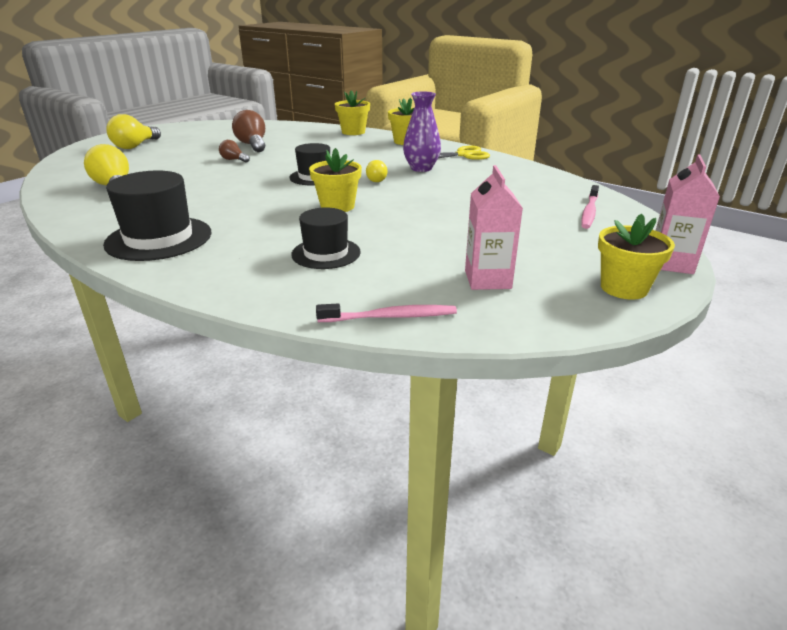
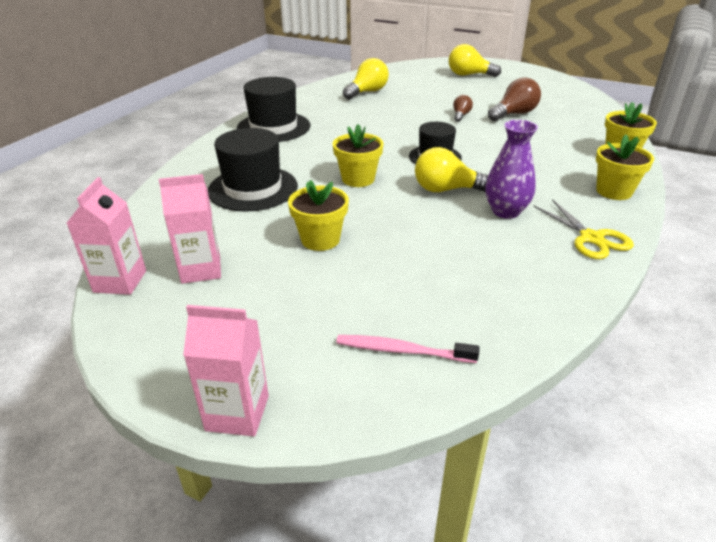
camera: 80 degrees right, 5 degrees up
(326, 253) = (253, 188): black hat -> black hat, size x1.55
(378, 180) = (446, 190): yellow light bulb -> yellow light bulb, size x1.80
(390, 317) = (143, 227): pink toothbrush -> none
(506, 324) = (120, 281): none -> pink carton
(623, 288) = (175, 360): yellow flower pot -> yellow flower pot (320, 239)

